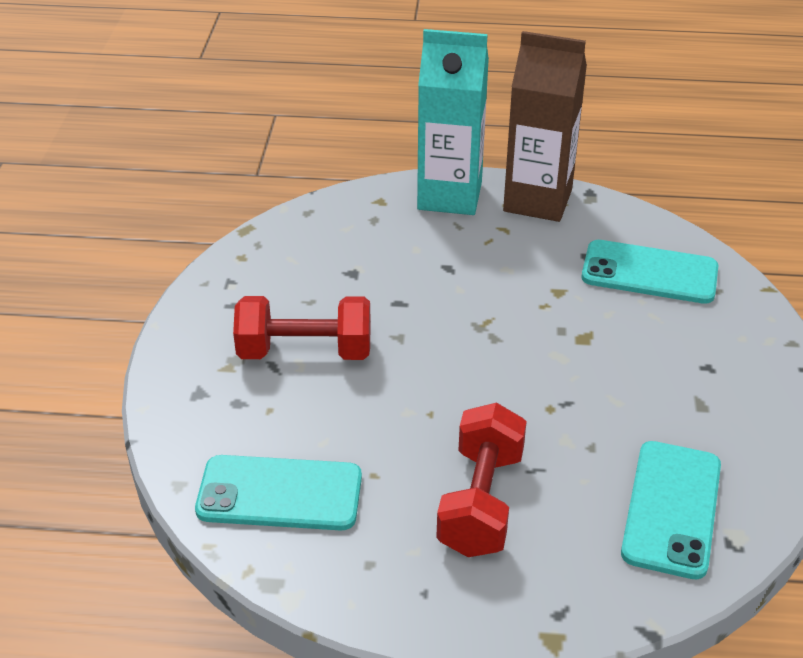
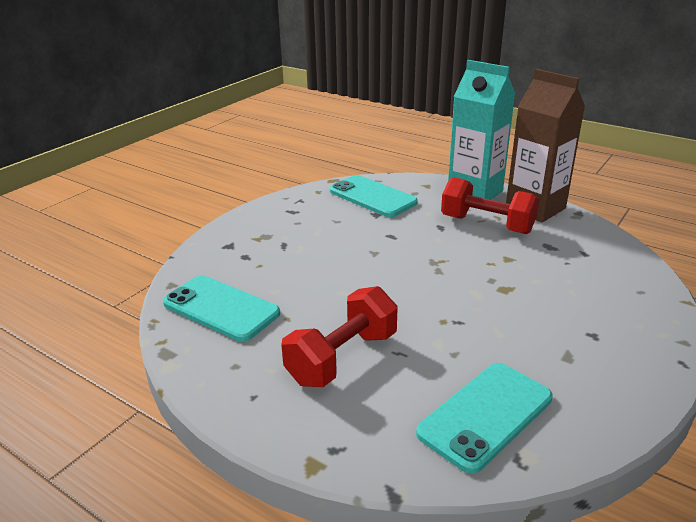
camera: 30 degrees right, 10 degrees down
(305, 352) = (309, 243): red dumbbell -> red dumbbell (487, 225)
(649, 273) = (589, 266): turquoise phone -> turquoise phone (372, 197)

